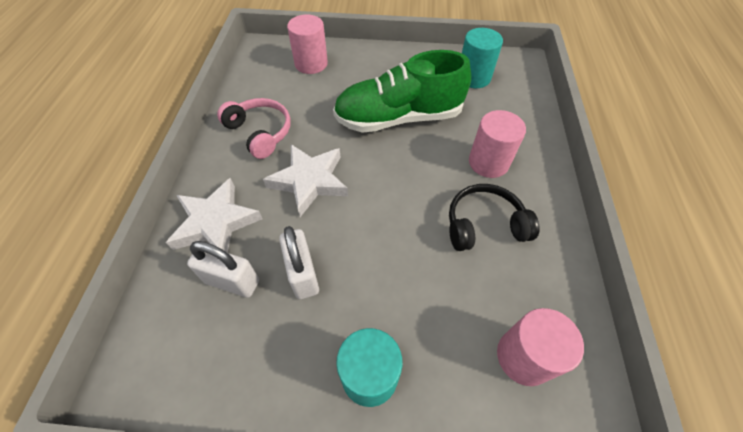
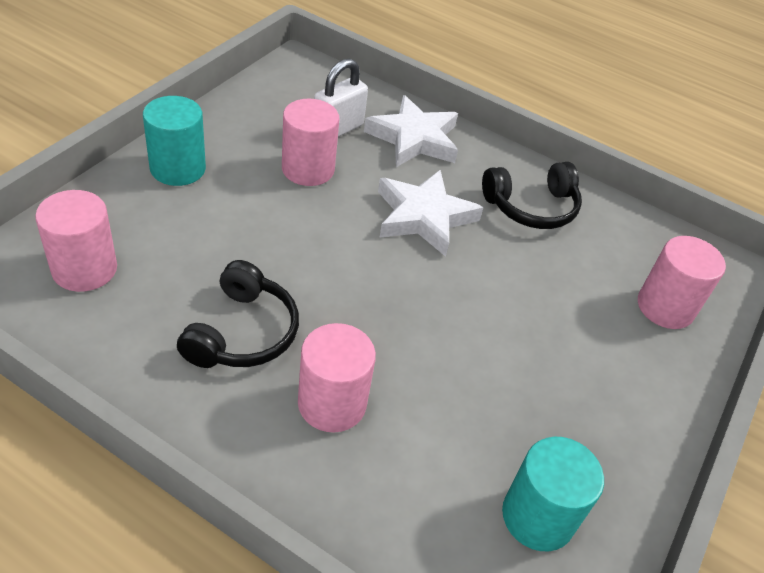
camera: 110 degrees right, 10 degrees down
(260, 132) = (531, 207): pink headphones -> black headphones
(303, 274) = (308, 169): white padlock -> pink cylinder
(398, 118) = (486, 349): green shoe -> none

